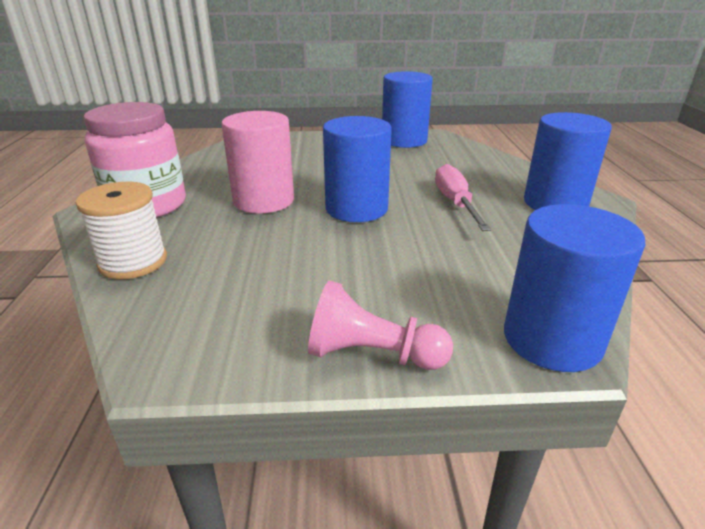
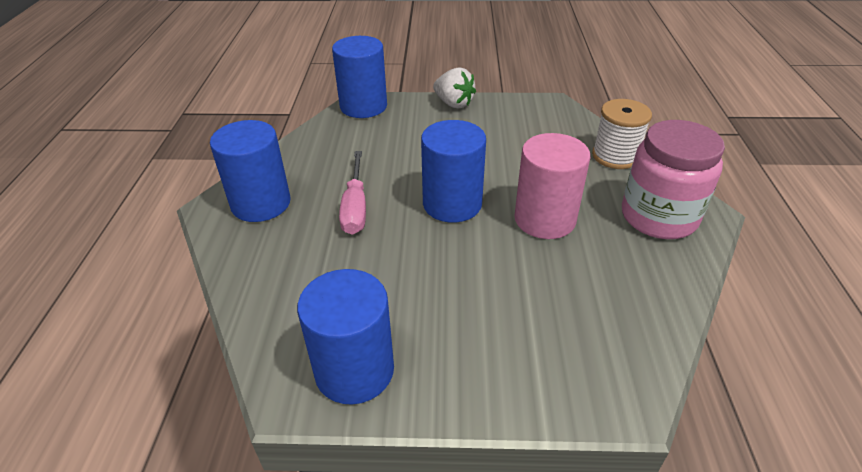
camera: 175 degrees left, 10 degrees up
(372, 354) = (453, 103): pink pawn -> white strawberry

